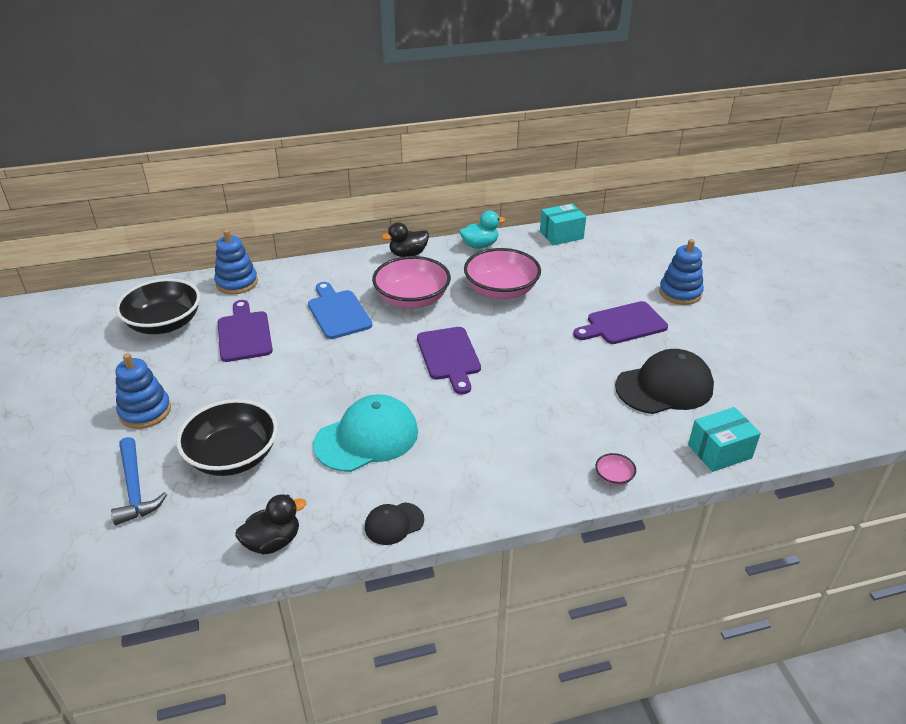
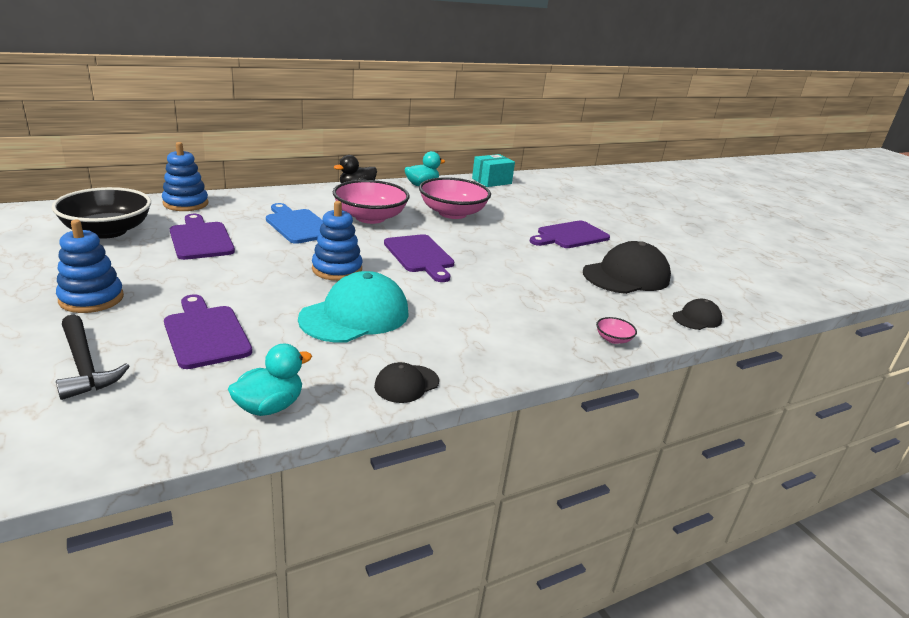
camera: 15 degrees left, 10 degrees down
(135, 488) = (85, 365): blue hammer -> black hammer
(233, 456) = (206, 334): black bowl -> purple cutting board
(273, 542) = (269, 406): black duck -> turquoise duck
(680, 293) = (608, 217): blue stacking toy -> blue stacking toy (337, 269)
(719, 451) = (697, 318): turquoise box -> black cap

